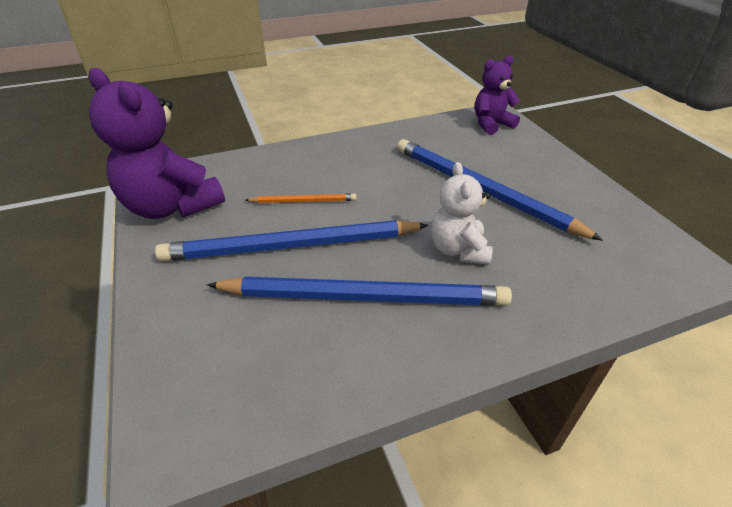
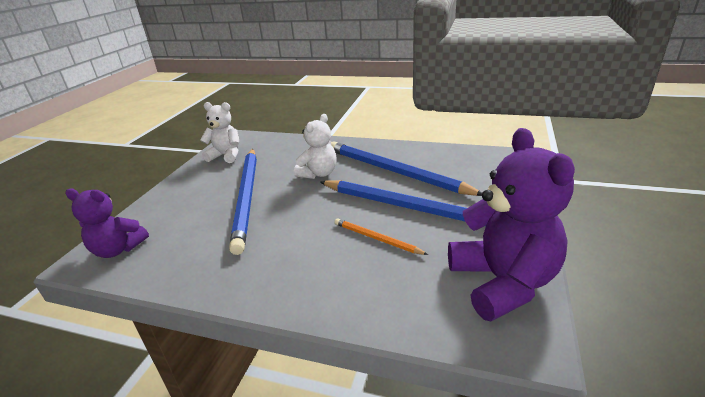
camera: 140 degrees left, 10 degrees down
(622, 228) = (226, 156): none -> white teddy bear

